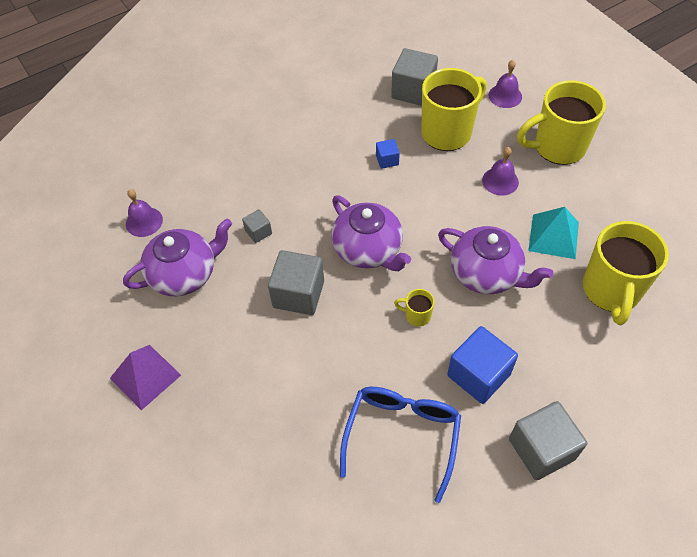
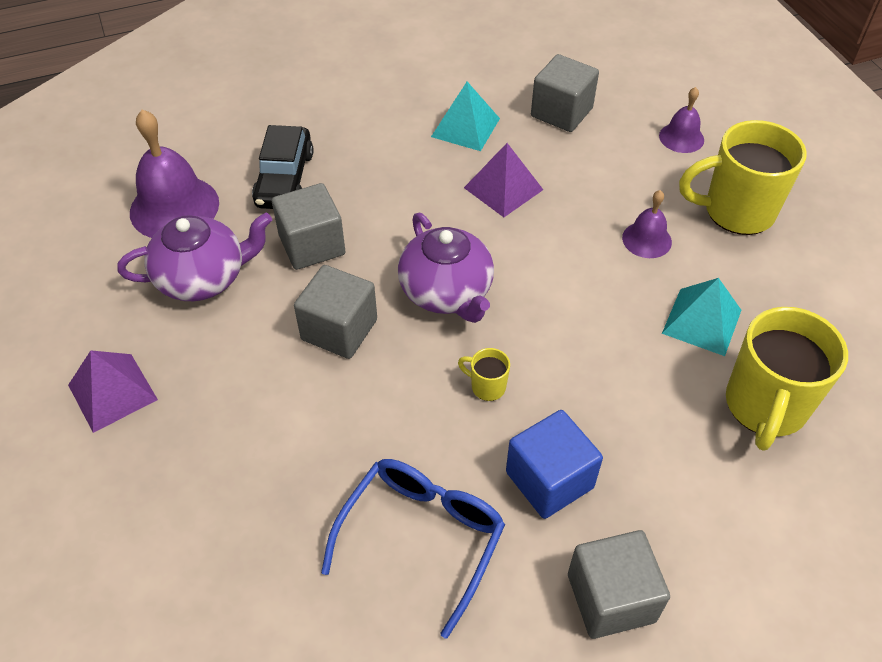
camera: 10 degrees right, 5 degrees down
(144, 221) = (174, 207): purple bell -> purple bell, size x1.85
(221, 183) = (284, 179): none -> black car
(258, 232) = (312, 245): grey cube -> grey cube, size x1.99
(345, 116) = (465, 127): none -> turquoise pyramid
(387, 160) = (503, 188): blue cube -> purple pyramid
(448, 132) = (593, 168): yellow mug -> none
(486, 274) = (596, 351): purple teapot -> none

